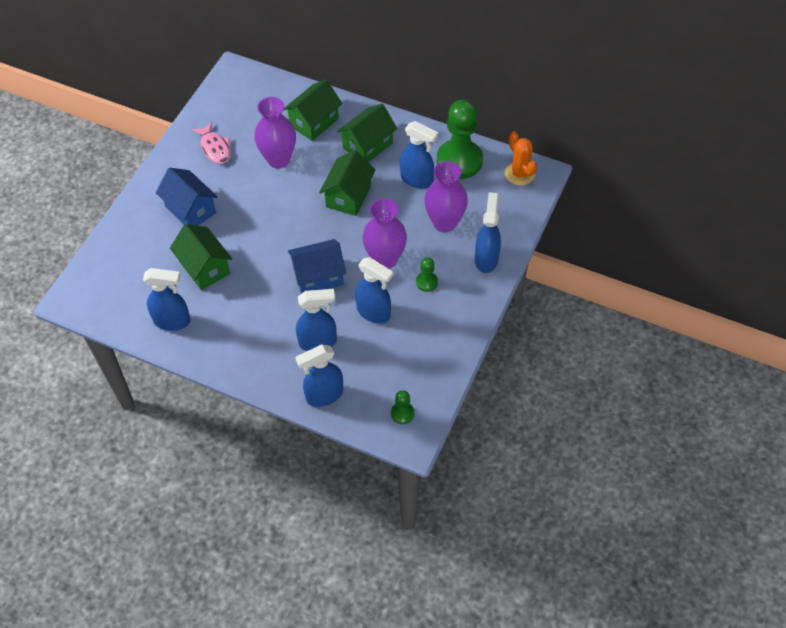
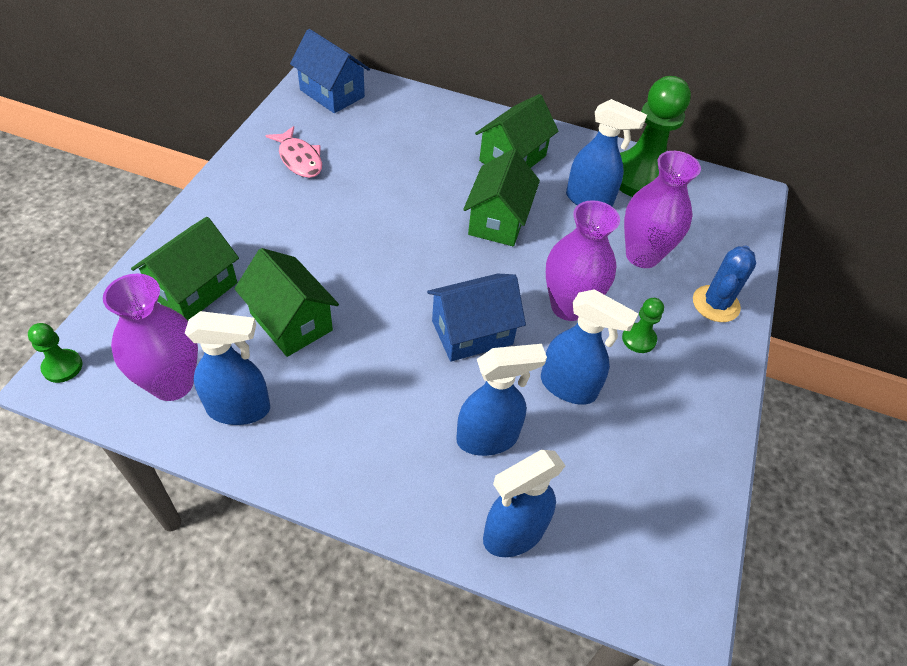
camera: 10 degrees left, 5 degrees down
(190, 210) = (266, 239): blue house -> blue house (332, 93)
(278, 159) = (392, 174): purple vase -> purple vase (172, 383)
(314, 122) = (435, 130): green house -> green house (194, 289)
(402, 413) = (655, 563): green pawn -> green pawn (62, 367)
(486, 259) = (715, 304): blue spray bottle -> blue cactus
(519, 174) = (725, 193): orange cactus -> none

